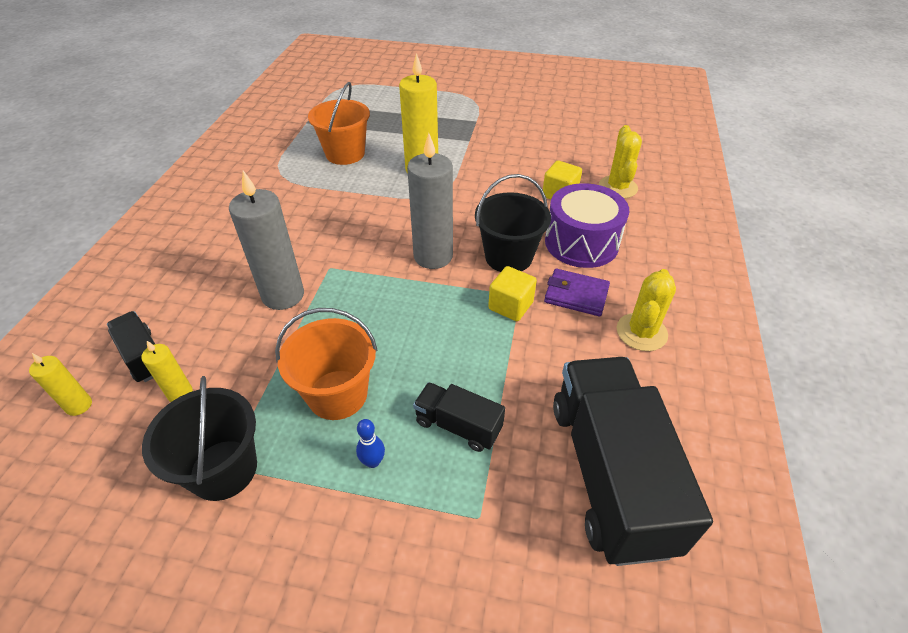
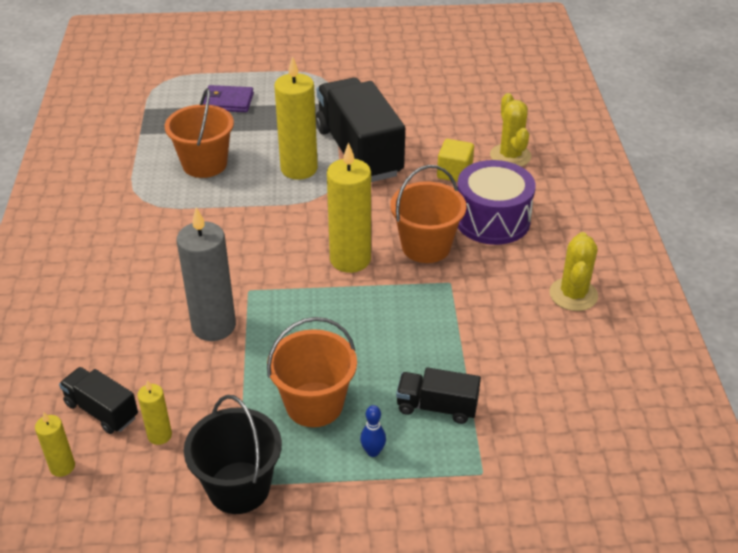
camera: 15 degrees left, 5 degrees down
(433, 256) = (350, 259): grey candle -> yellow candle
(508, 257) = (426, 246): black bucket -> orange bucket
(510, 306) = (445, 293): yellow cube -> none
(576, 295) = (503, 272): purple wallet -> purple wallet (228, 102)
(609, 473) = (579, 416): black truck -> black truck (359, 152)

